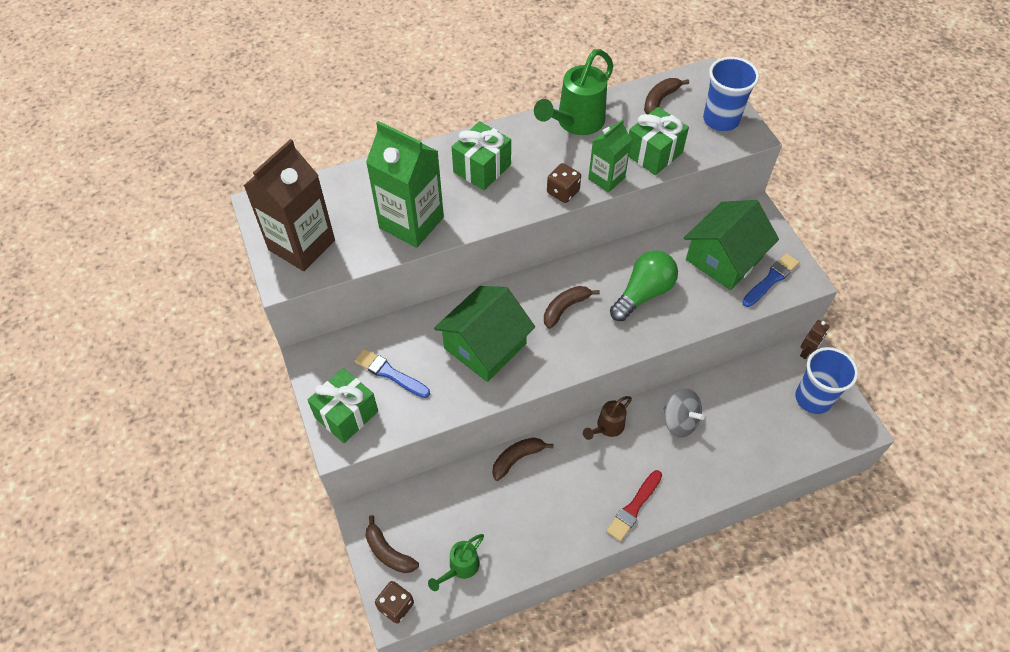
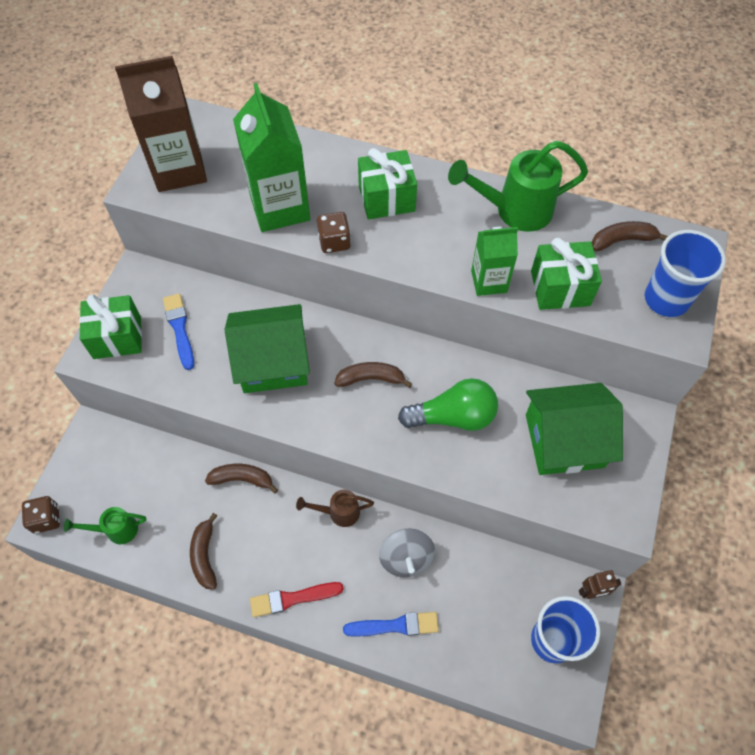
camera: 40 degrees right, 5 degrees up
(388, 552) = (80, 473): brown banana -> brown banana (205, 555)
(563, 192) = (435, 267): brown dice -> brown dice (334, 242)
(770, 280) = (590, 495): blue brush -> blue brush (394, 626)

